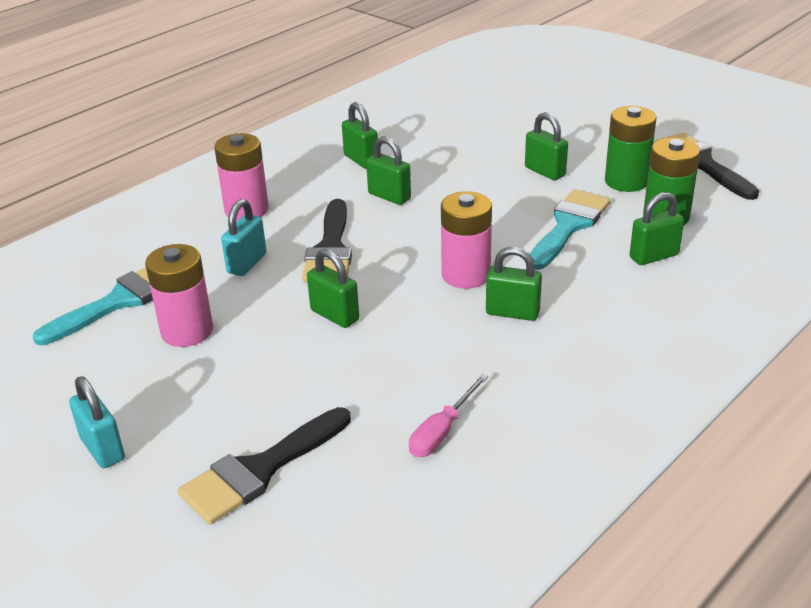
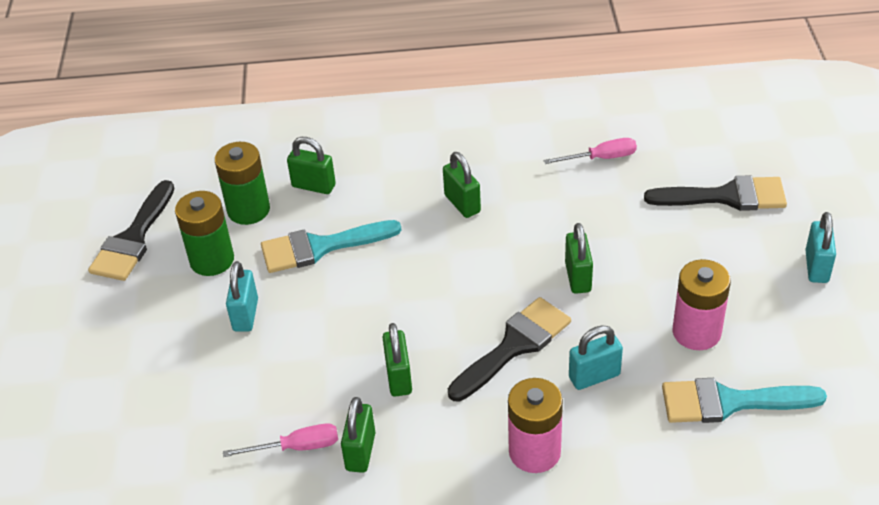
camera: 135 degrees left, 10 degrees up
(402, 144) = (296, 447): none -> pink screwdriver
(465, 275) = (450, 252): pink battery -> none
(545, 172) = (245, 315): green padlock -> turquoise padlock

